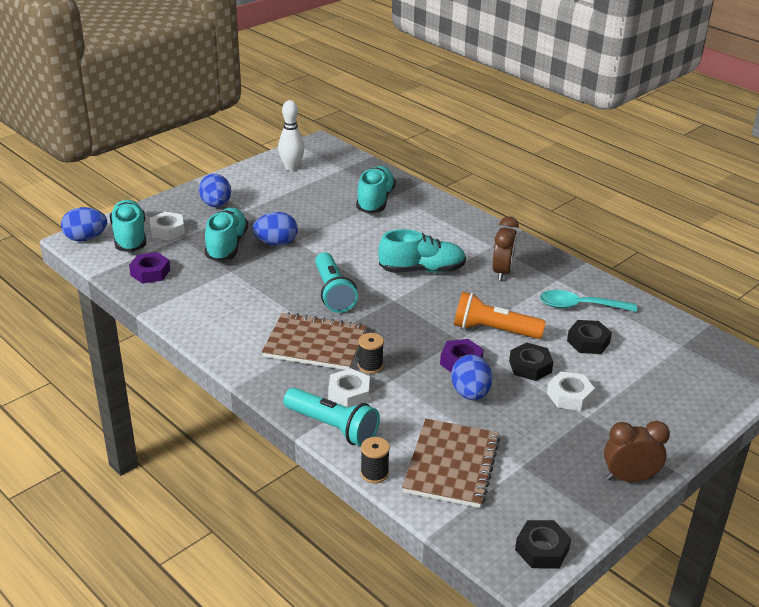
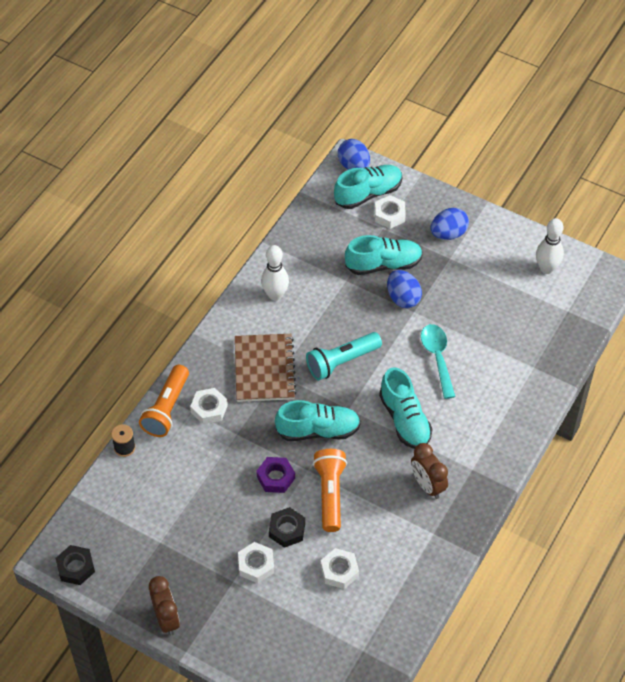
camera: 75 degrees right, 20 degrees up
(150, 272) = (321, 227): purple nut -> none
(219, 318) = (275, 295): none -> white bowling pin
(333, 427) = (167, 409): turquoise flashlight -> orange flashlight
(370, 366) = (248, 414): black spool -> none
(375, 201) = (513, 354): turquoise shoe -> turquoise shoe (318, 430)
(451, 465) = (147, 495): brown notebook -> none
(470, 393) = (236, 492): blue egg -> none
(502, 272) = (427, 485): brown clock -> brown clock turned 60 degrees clockwise
(579, 306) = (394, 558): turquoise spoon -> turquoise spoon (437, 357)
(588, 342) = (339, 571): black nut -> white nut

